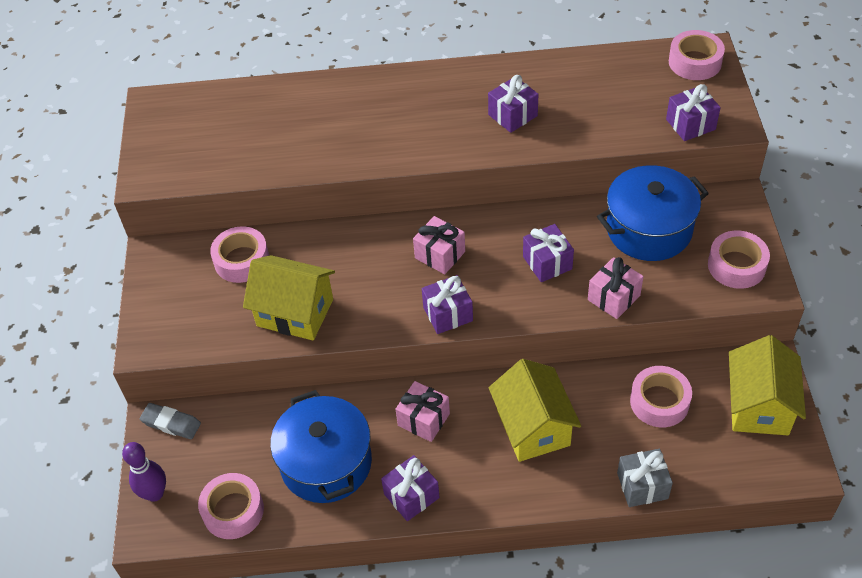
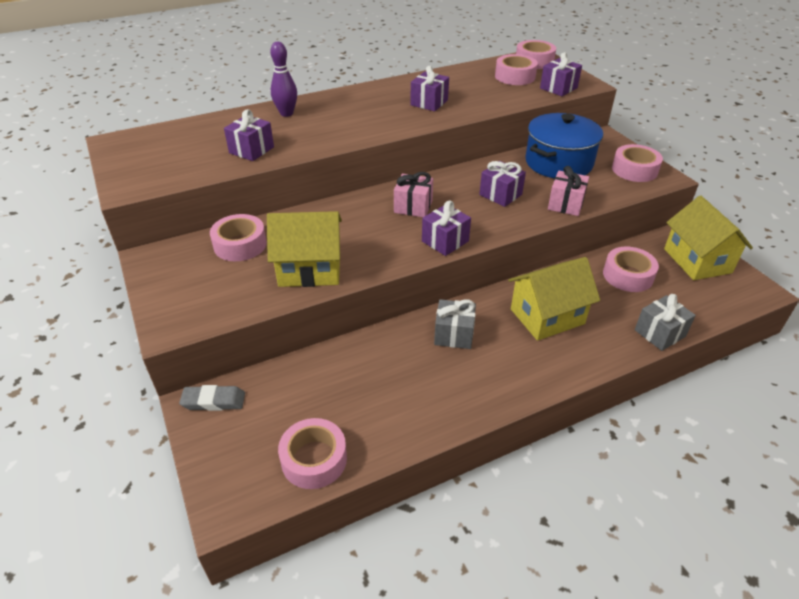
camera: 25 degrees left, 10 degrees down
(155, 493) = (221, 469): purple bowling pin -> purple bowling pin (286, 113)
(326, 463) = (386, 391): blue pot -> none
(411, 496) = (479, 395): purple gift -> purple gift (251, 150)
(423, 420) = (454, 334): pink gift -> grey gift
(533, 427) = (547, 316): yellow house -> yellow house turned 75 degrees counterclockwise
(648, 88) = (515, 76): none -> pink tape

